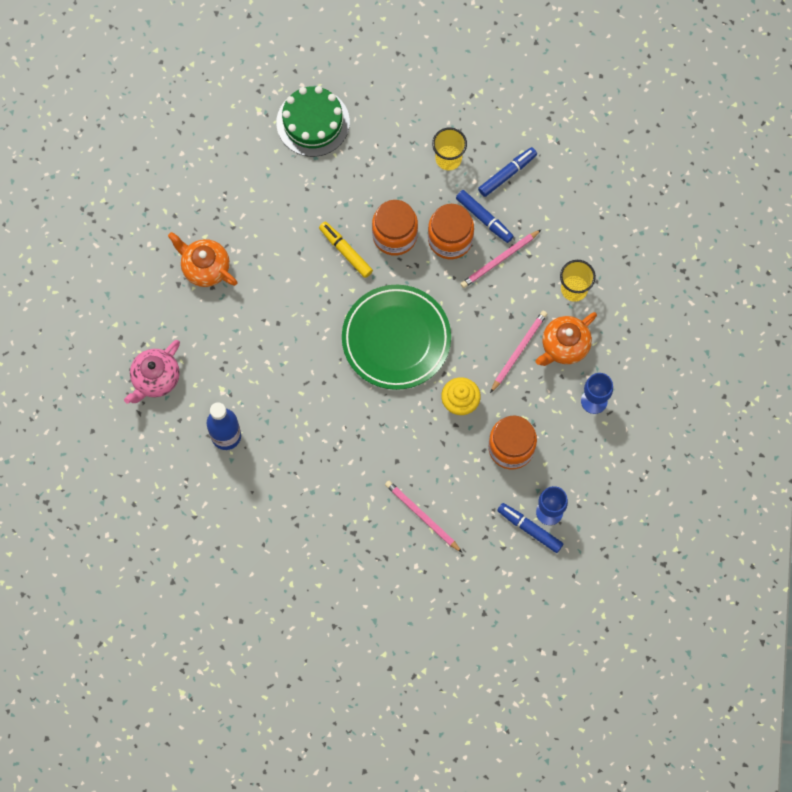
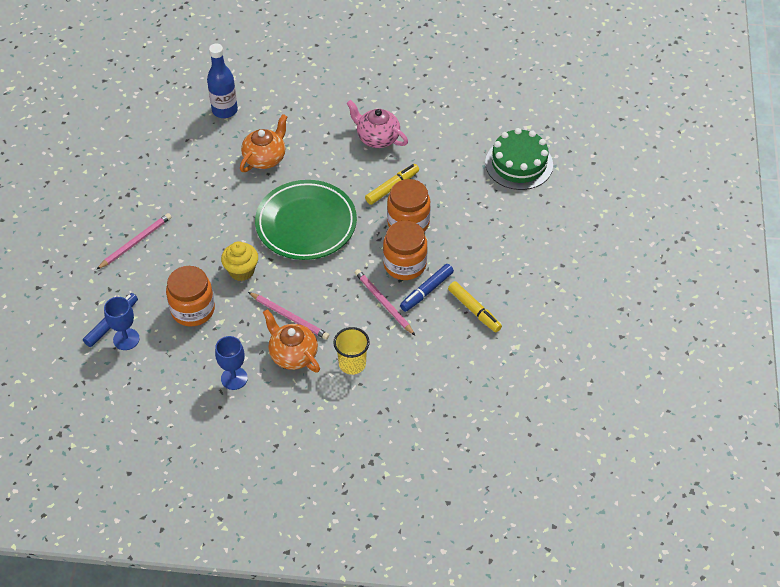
camera: 90 degrees right, 20 degrees down
(155, 378) = (279, 66): pink teapot -> pink teapot (377, 138)
(205, 267) = (377, 94): orange teapot -> orange teapot (265, 158)
(448, 158) = (488, 263): yellow cup -> none
(507, 174) = (474, 310): blue marker -> yellow marker

